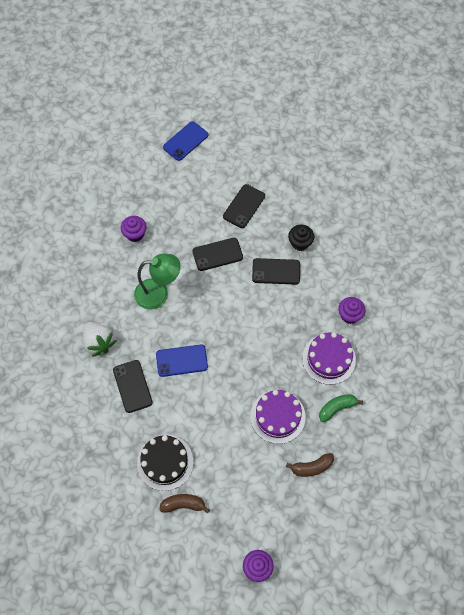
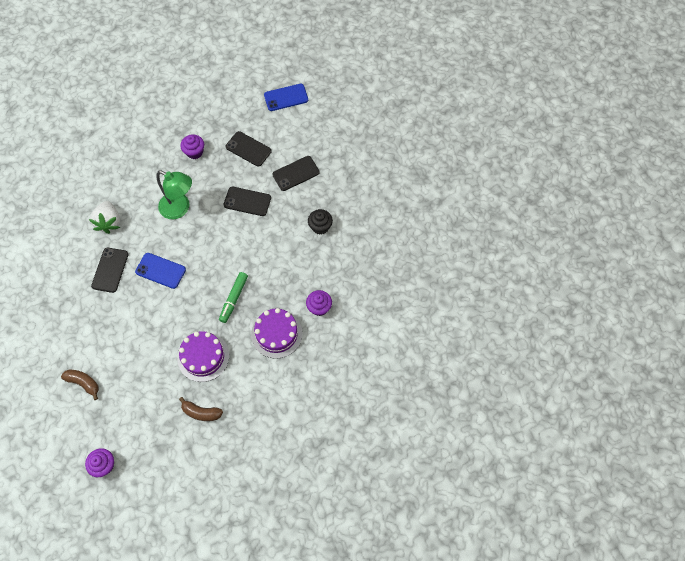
camera: 30 degrees right, 0 degrees up
(165, 462) = (93, 342): black cake -> none
(268, 349) = (234, 299): none -> green marker
(276, 271) = (284, 240): black phone -> black phone (248, 149)
(337, 408) = (255, 377): green banana -> none

